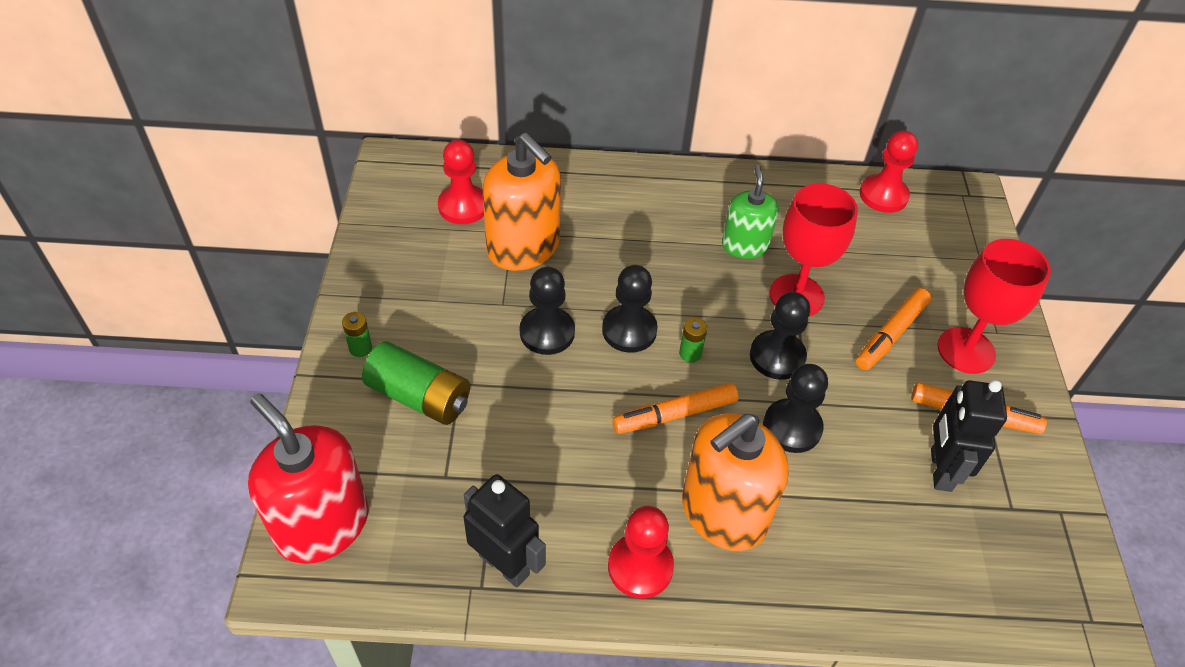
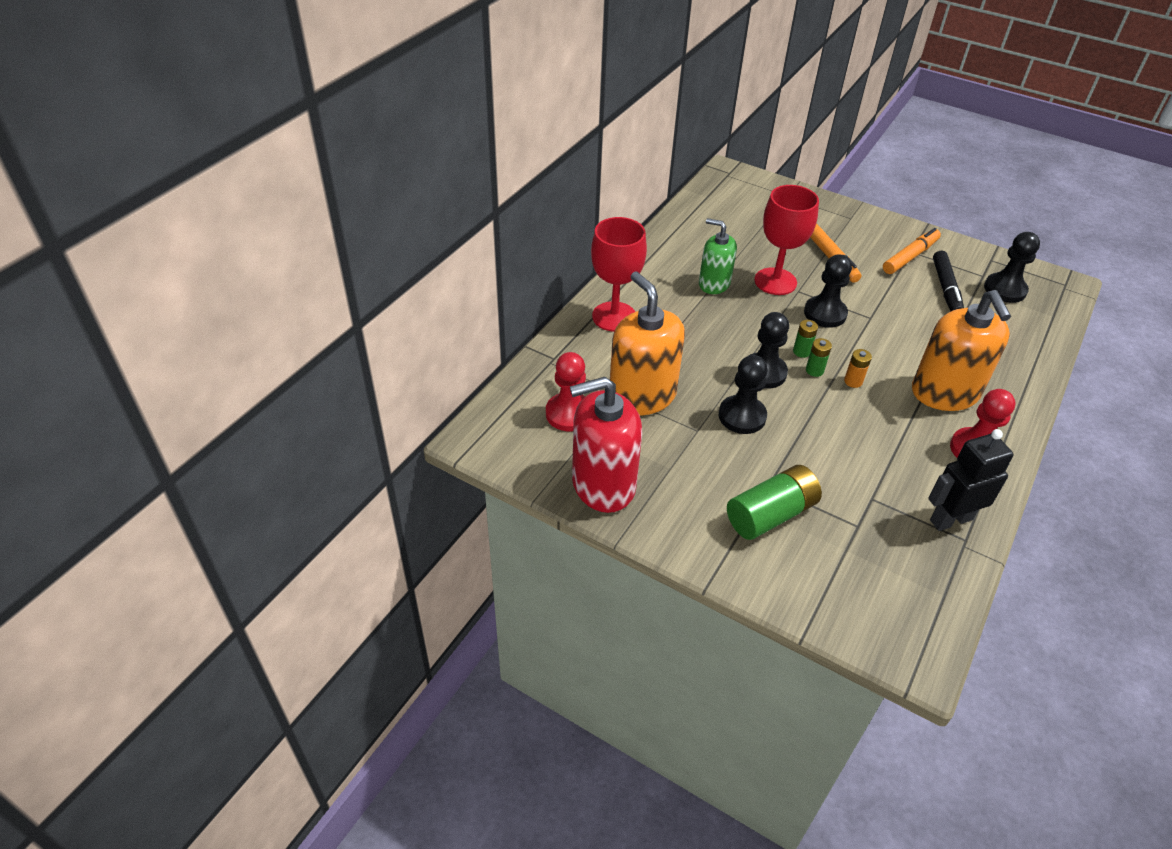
camera: 60 degrees left, 5 degrees down
(322, 525) = (877, 619): red soap dispenser -> red soap dispenser (603, 484)
(360, 348) = (698, 535): green battery -> green battery (814, 370)
(523, 247) = (642, 395): orange soap dispenser -> orange soap dispenser turned 105 degrees counterclockwise
(675, 414) = (853, 381): orange marker -> orange battery
(792, 427) = (888, 333): black pawn -> black pawn (1005, 289)
(883, 195) = (706, 205): red pawn -> none
(940, 470) = (945, 288): black robot -> black marker
(966, 350) = (859, 236): red goblet -> red goblet (614, 317)

